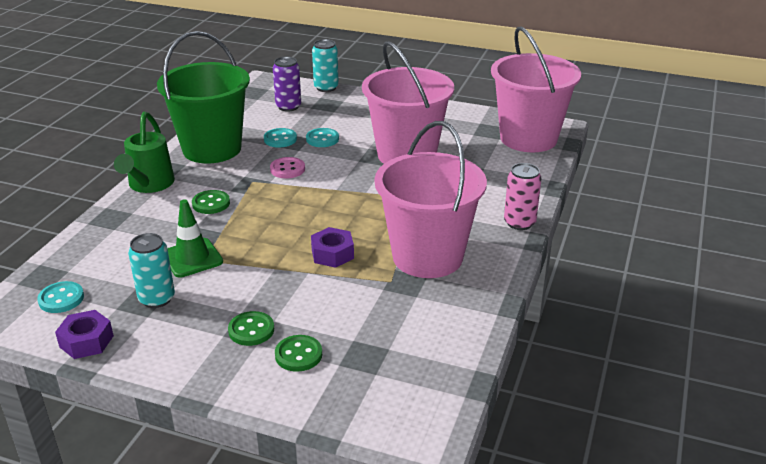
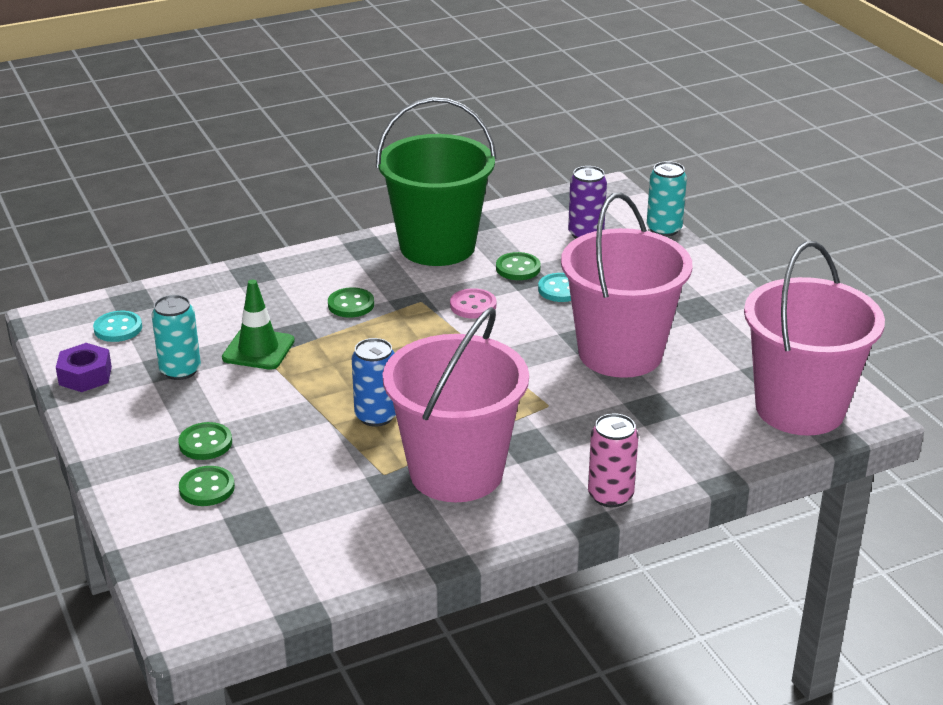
camera: 45 degrees right, 0 degrees up
(149, 185) = (328, 257): green watering can -> none
(280, 139) = (518, 268): turquoise button -> green button
(332, 254) = (376, 416): purple nut -> blue can

